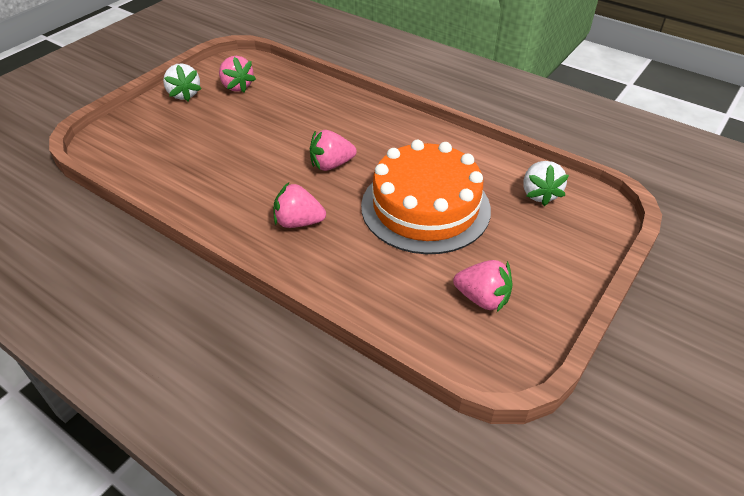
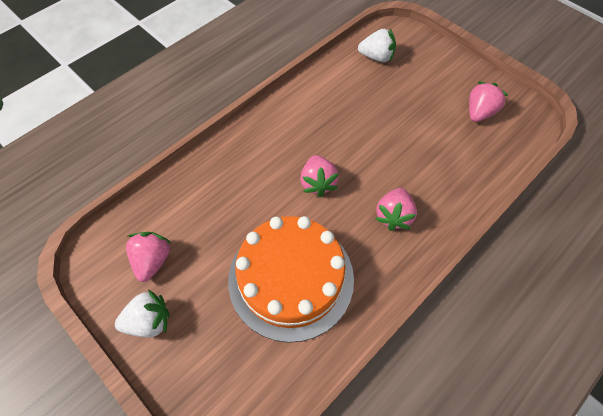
camera: 80 degrees left, 15 degrees up
(237, 86) = (152, 260): pink strawberry -> pink strawberry turned 60 degrees counterclockwise
(425, 207) = (384, 126): orange cake -> orange cake (291, 278)

